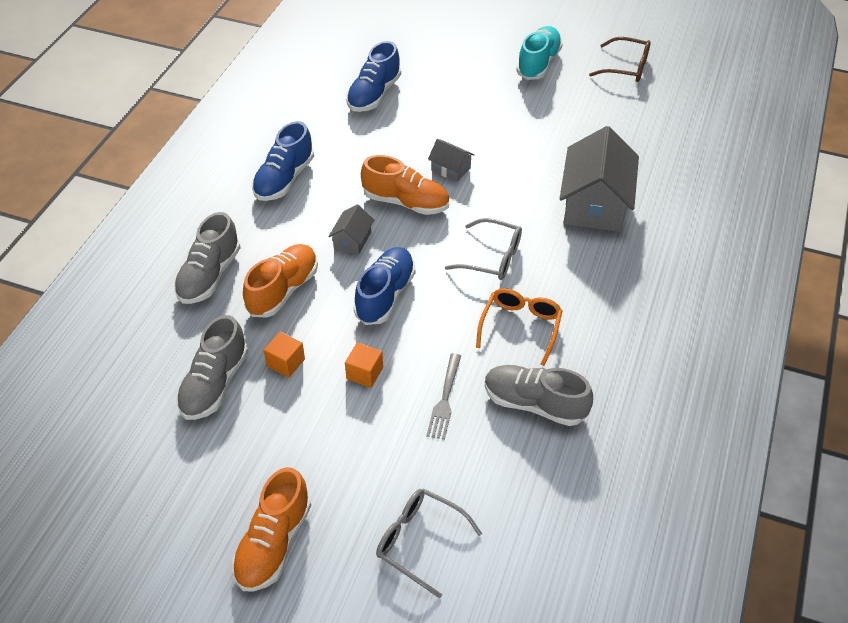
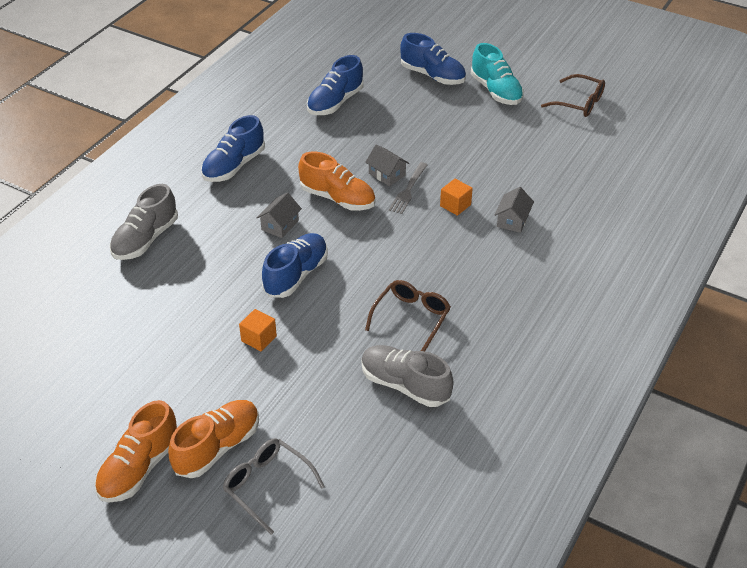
camera: 10 degrees right, 5 degrees down
(215, 384) = (125, 330): grey shoe -> none
(283, 290) = (206, 259): orange shoe -> orange shoe (217, 447)
(286, 363) = (192, 320): orange cube -> orange cube (455, 205)
(445, 399) = (324, 370): grey fork -> grey fork (408, 190)
(468, 53) = (432, 76): none -> blue shoe
(492, 257) = (402, 255): grey glasses -> none
(520, 327) = (411, 318): orange glasses -> brown glasses
(538, 63) = (496, 91): turquoise shoe -> turquoise shoe turned 120 degrees clockwise
(595, 204) = (512, 220): grey house -> grey house, size x0.47

